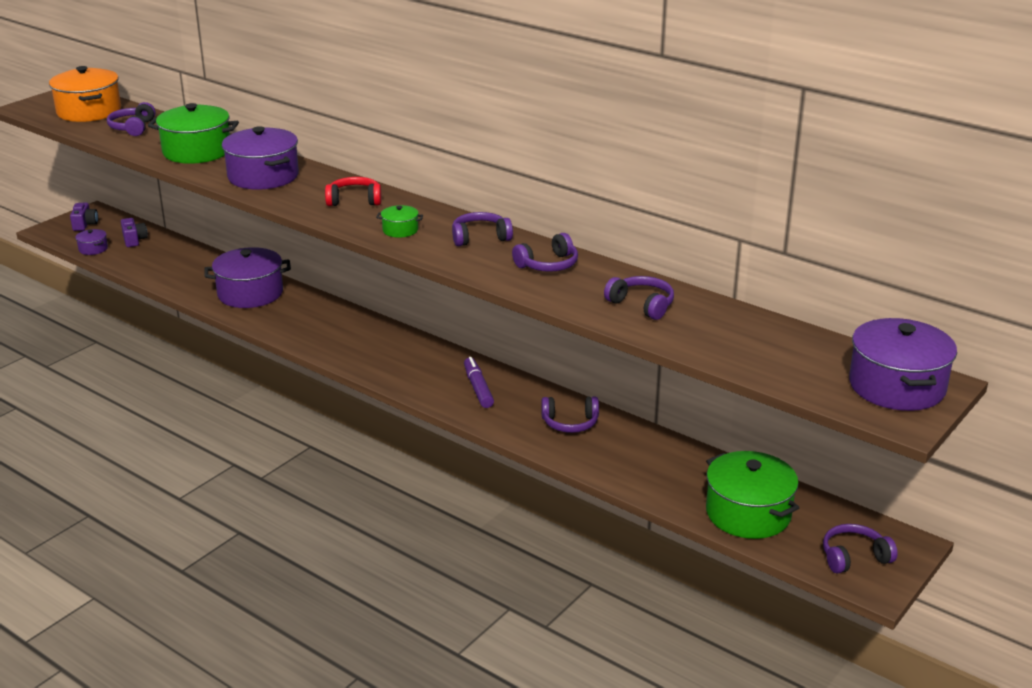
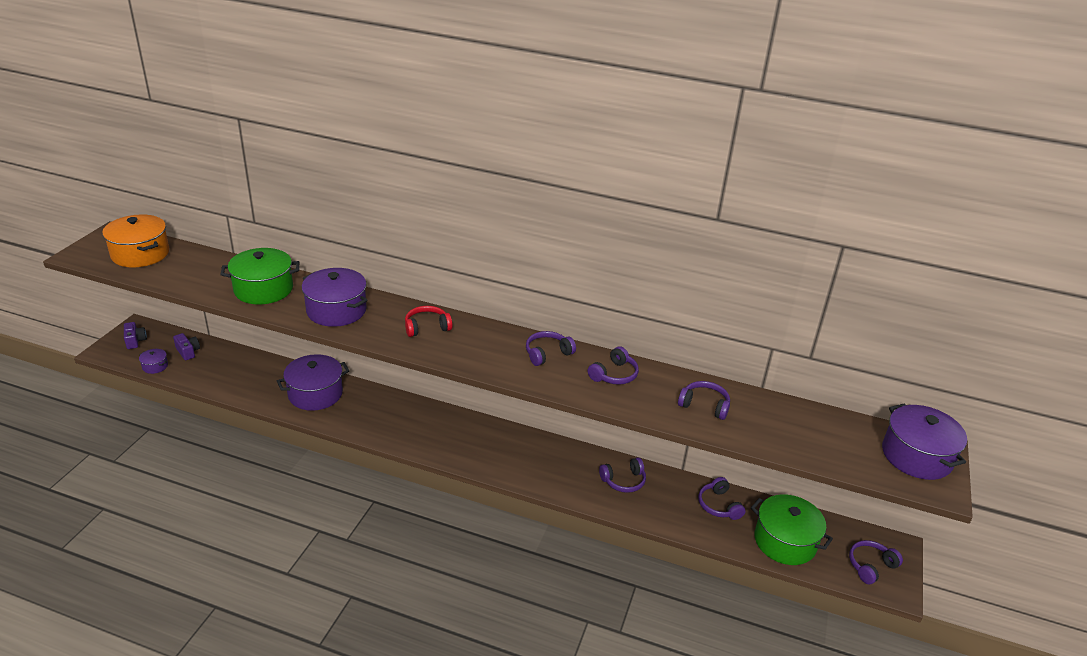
camera: 20 degrees left, 5 degrees up
(133, 128) = (191, 268): purple headphones -> purple headphones (719, 505)
(400, 230) = (481, 354): green pot -> none
(478, 388) = (541, 460): purple marker -> none

